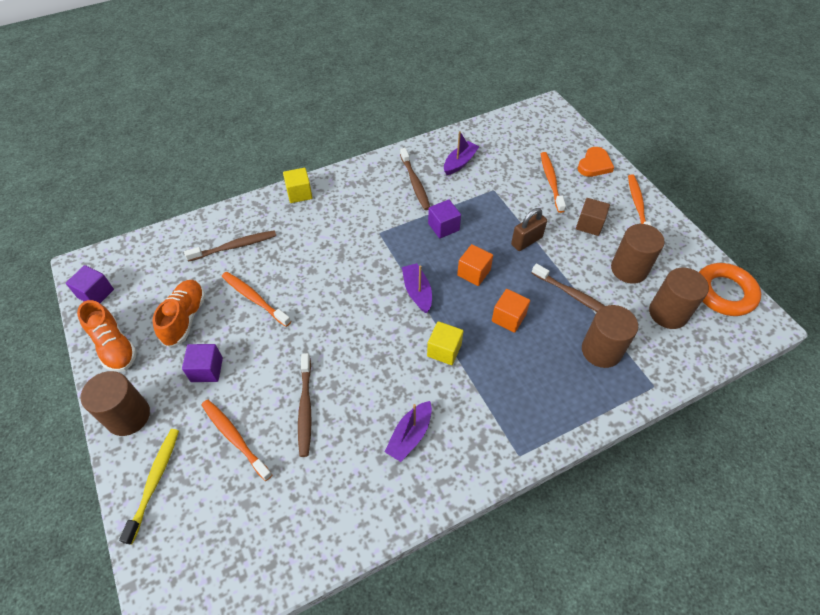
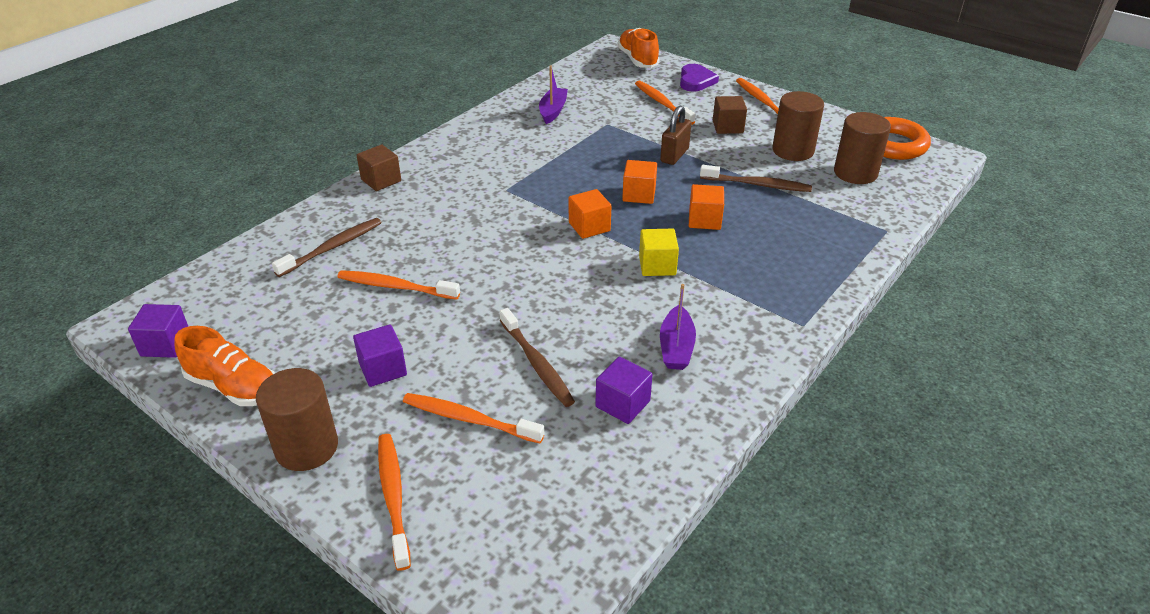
camera: 25 degrees left, 15 degrees down
(154, 482) = (393, 497): yellow toothbrush -> orange toothbrush
(185, 318) = (315, 331): orange shoe -> orange shoe (638, 60)
(299, 193) = (381, 180): yellow cube -> brown cube
(415, 183) = (515, 139): brown toothbrush -> none
(417, 292) = (589, 227): purple boat -> orange cube
(443, 227) = (576, 166): purple cube -> purple cube (622, 404)
(594, 165) = (696, 81): orange heart -> purple heart
(601, 350) = (816, 218): brown cylinder -> none

